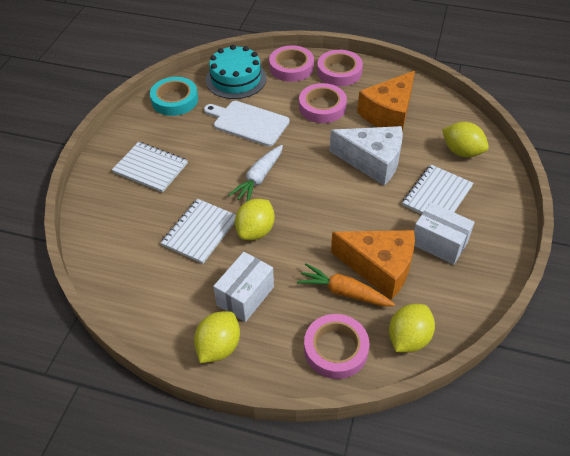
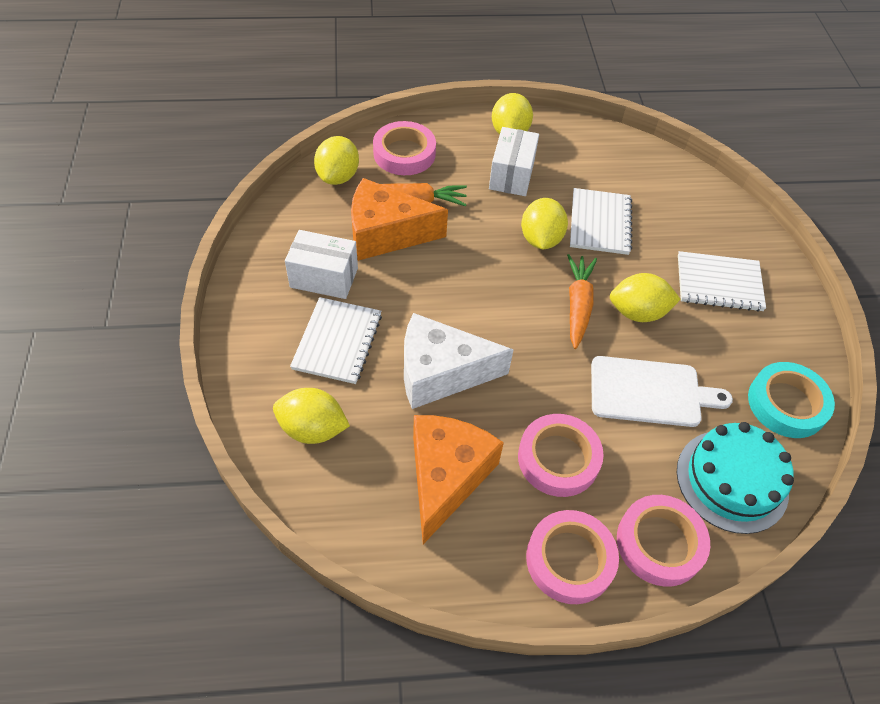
camera: 155 degrees right, 5 degrees up
(221, 164) = (637, 312): none -> yellow lemon
(259, 178) = (578, 305): white carrot -> orange carrot

